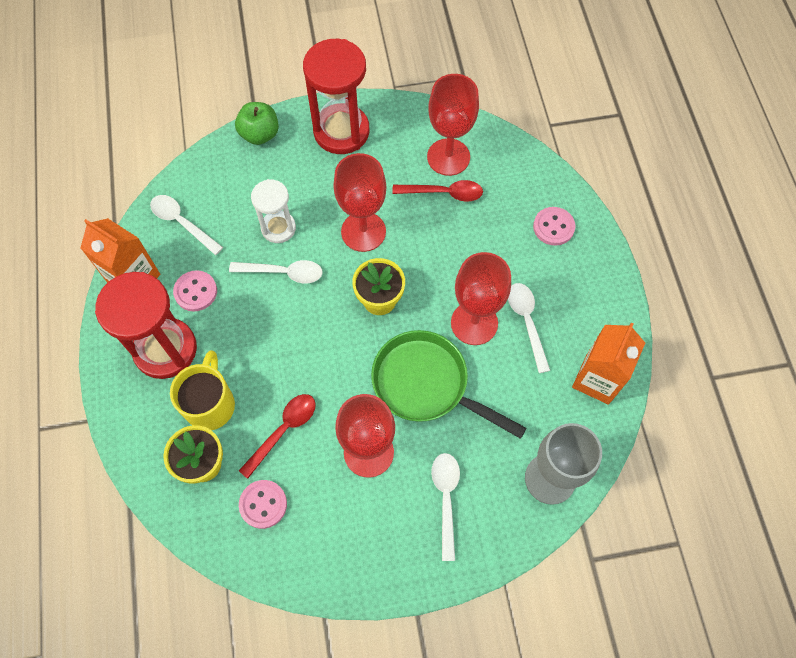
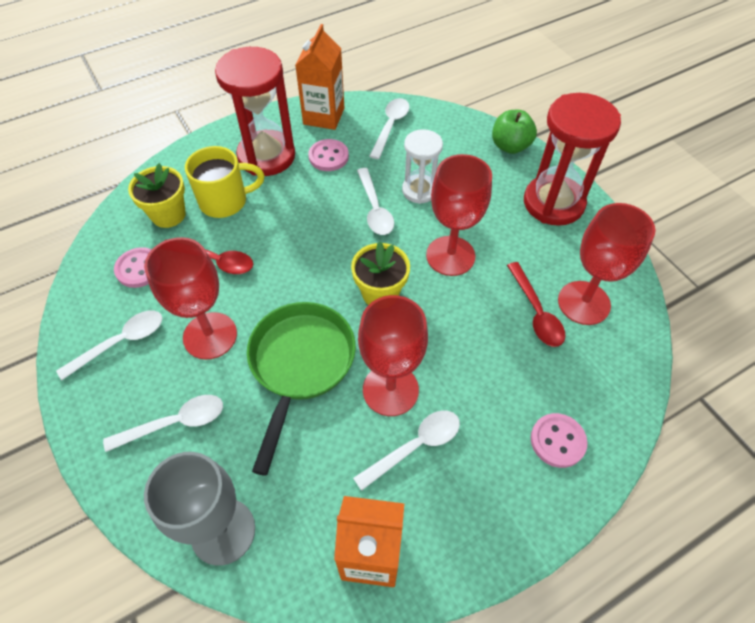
camera: 70 degrees right, 10 degrees down
(345, 533) = (121, 342): none -> white spoon

